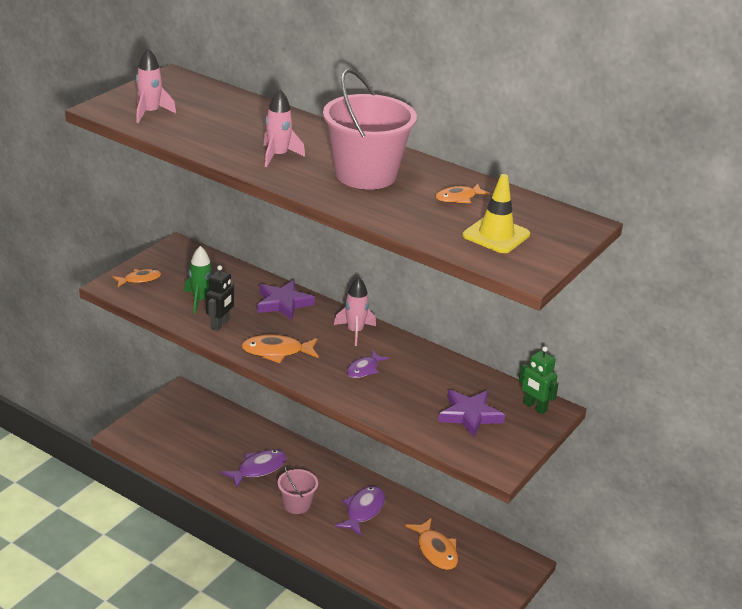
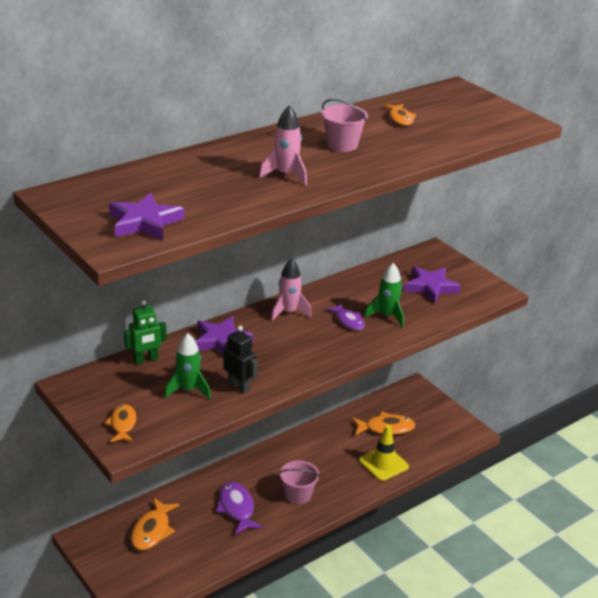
camera: 70 degrees left, 0 degrees up
(150, 113) = (144, 222): pink rocket -> purple star
(276, 352) = (301, 362): orange fish -> orange fish (152, 531)
(363, 510) = (322, 456): purple fish -> none
(366, 174) = (342, 145): pink bucket -> pink bucket, size x0.53
(391, 392) = (387, 316): none -> green rocket
(496, 235) = (466, 119): yellow traffic cone -> yellow traffic cone (383, 464)
(534, 407) = (429, 257): green robot -> green robot (146, 360)

